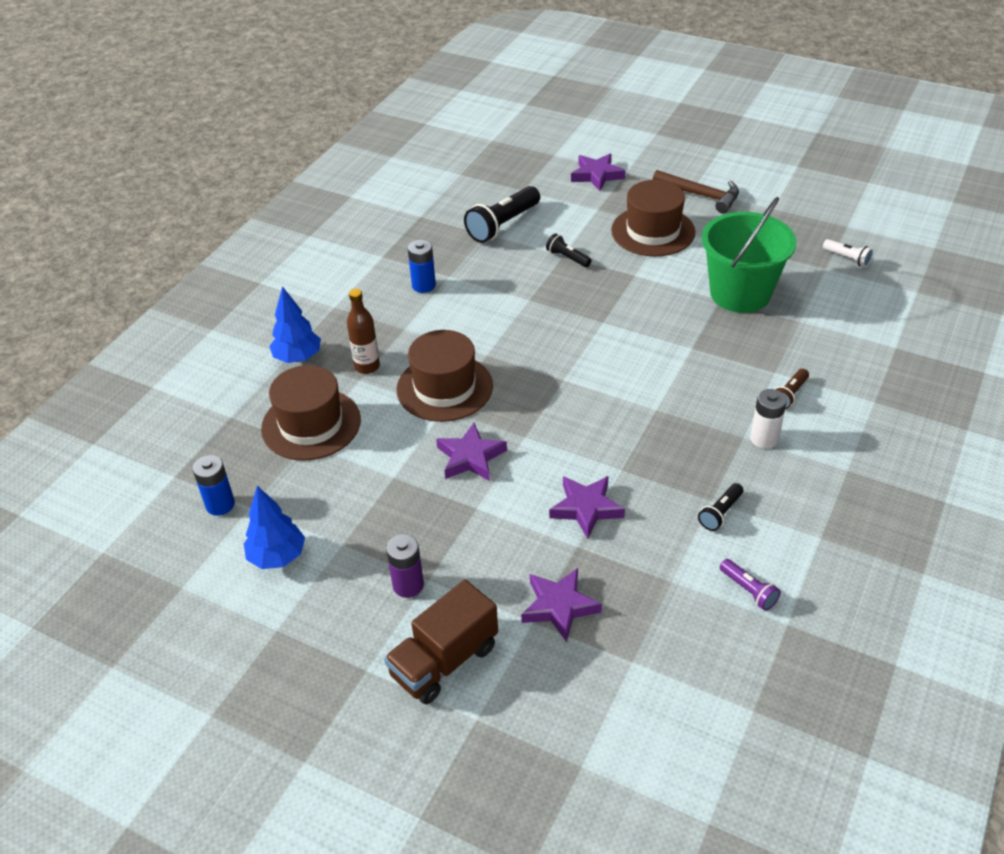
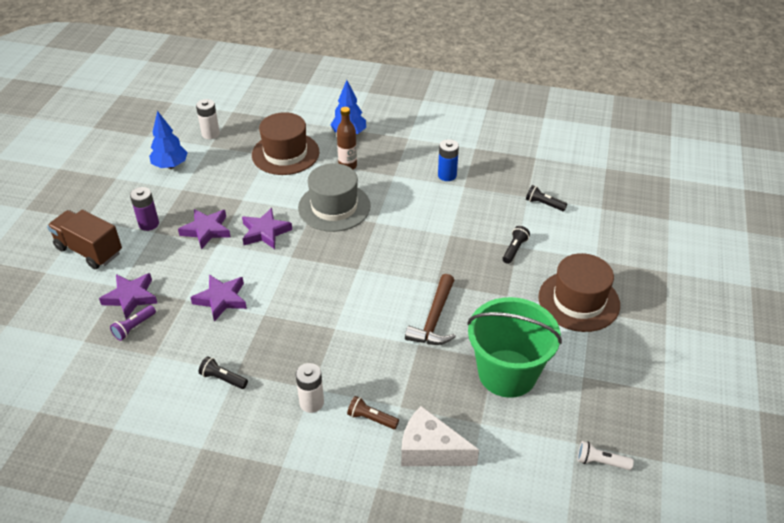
camera: 75 degrees right, 0 degrees up
(220, 505) = (210, 134): blue battery -> white battery
(444, 387) = (334, 207): brown hat -> grey hat
(502, 225) = (544, 204): black flashlight -> black flashlight, size x0.52
(597, 175) = (650, 252): purple star -> purple star (206, 230)
(700, 195) = (656, 331): brown hammer -> brown hammer (434, 319)
(749, 590) = (145, 402): purple flashlight -> purple flashlight (134, 327)
(831, 359) = (430, 450): none -> white cheese
(847, 258) = (600, 462): white flashlight -> white flashlight turned 75 degrees clockwise

